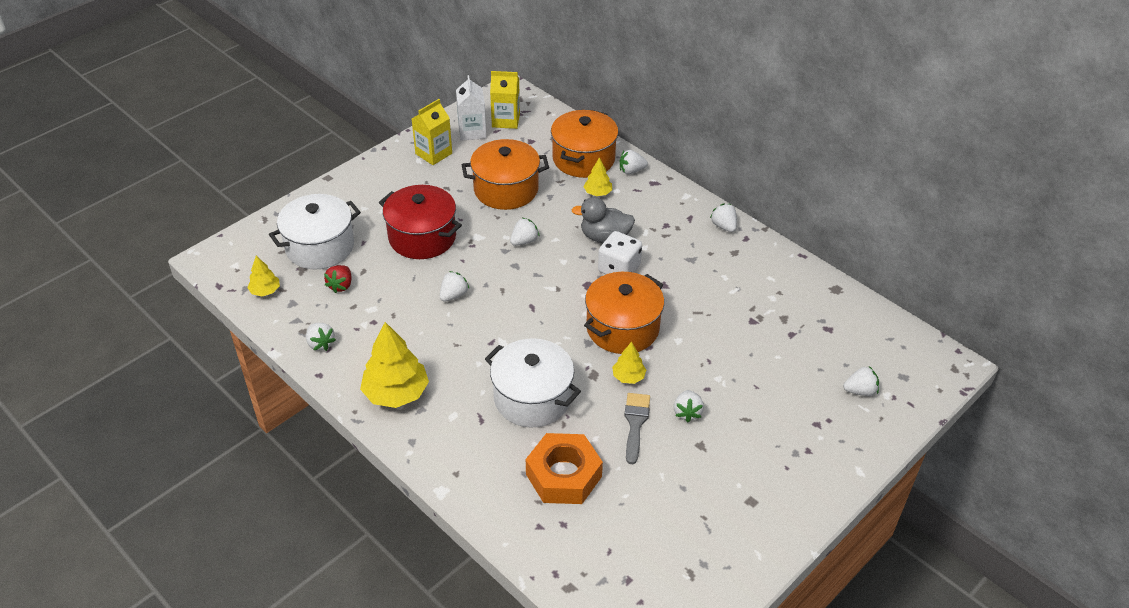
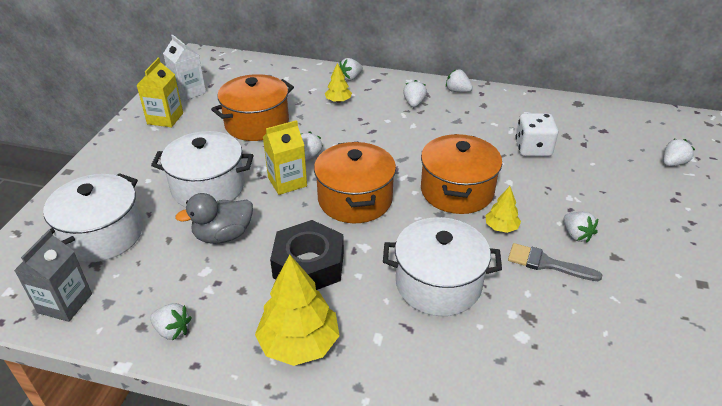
camera: 30 degrees left, 5 degrees down
(265, 291) = (65, 303): yellow tree -> grey carton
(341, 285) = (153, 262): red strawberry -> none
(422, 237) = (208, 187): red pot -> white pot
(448, 338) = (309, 265): none -> black nut
(453, 295) = (281, 224): white strawberry -> white strawberry (414, 103)
(506, 120) = (213, 75): yellow carton -> yellow carton (287, 182)
(564, 475) = (536, 343): orange nut -> none
(583, 159) = (304, 82): orange pot -> orange pot (355, 199)
(605, 237) = (375, 129): grey duck -> grey duck (223, 235)
(619, 269) = (409, 148): white dice -> white dice (533, 149)
(635, 423) = (546, 263): grey brush -> grey brush turned 45 degrees counterclockwise

